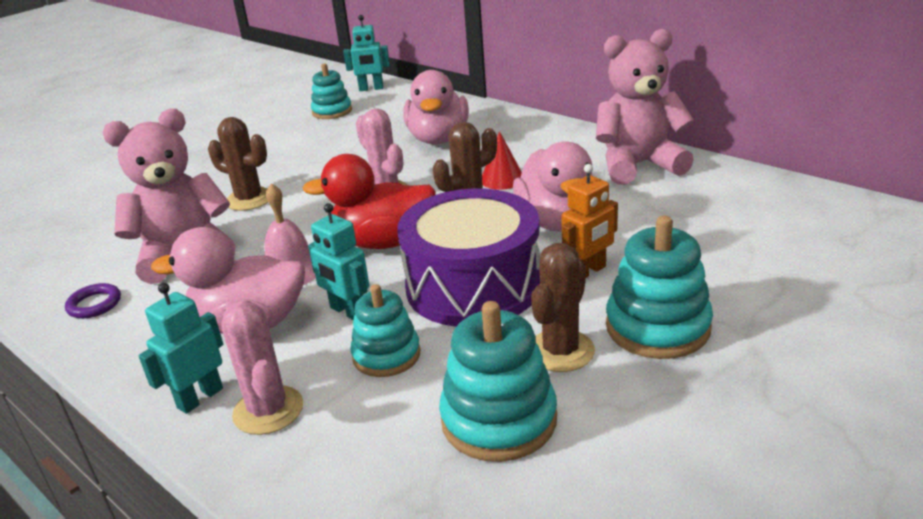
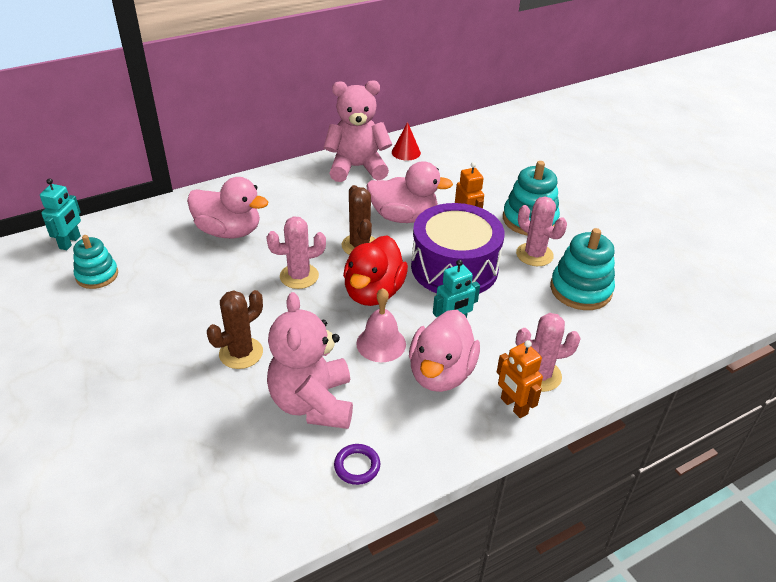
camera: 75 degrees left, 10 degrees up
(200, 398) = (513, 406): turquoise robot -> orange robot
(386, 355) = (507, 317): turquoise stacking toy -> none
(502, 179) = (326, 221): red cone -> red cone (406, 152)
(561, 351) = (534, 255): brown cactus -> pink cactus
(638, 165) = (357, 168): pink teddy bear -> pink teddy bear turned 75 degrees clockwise

